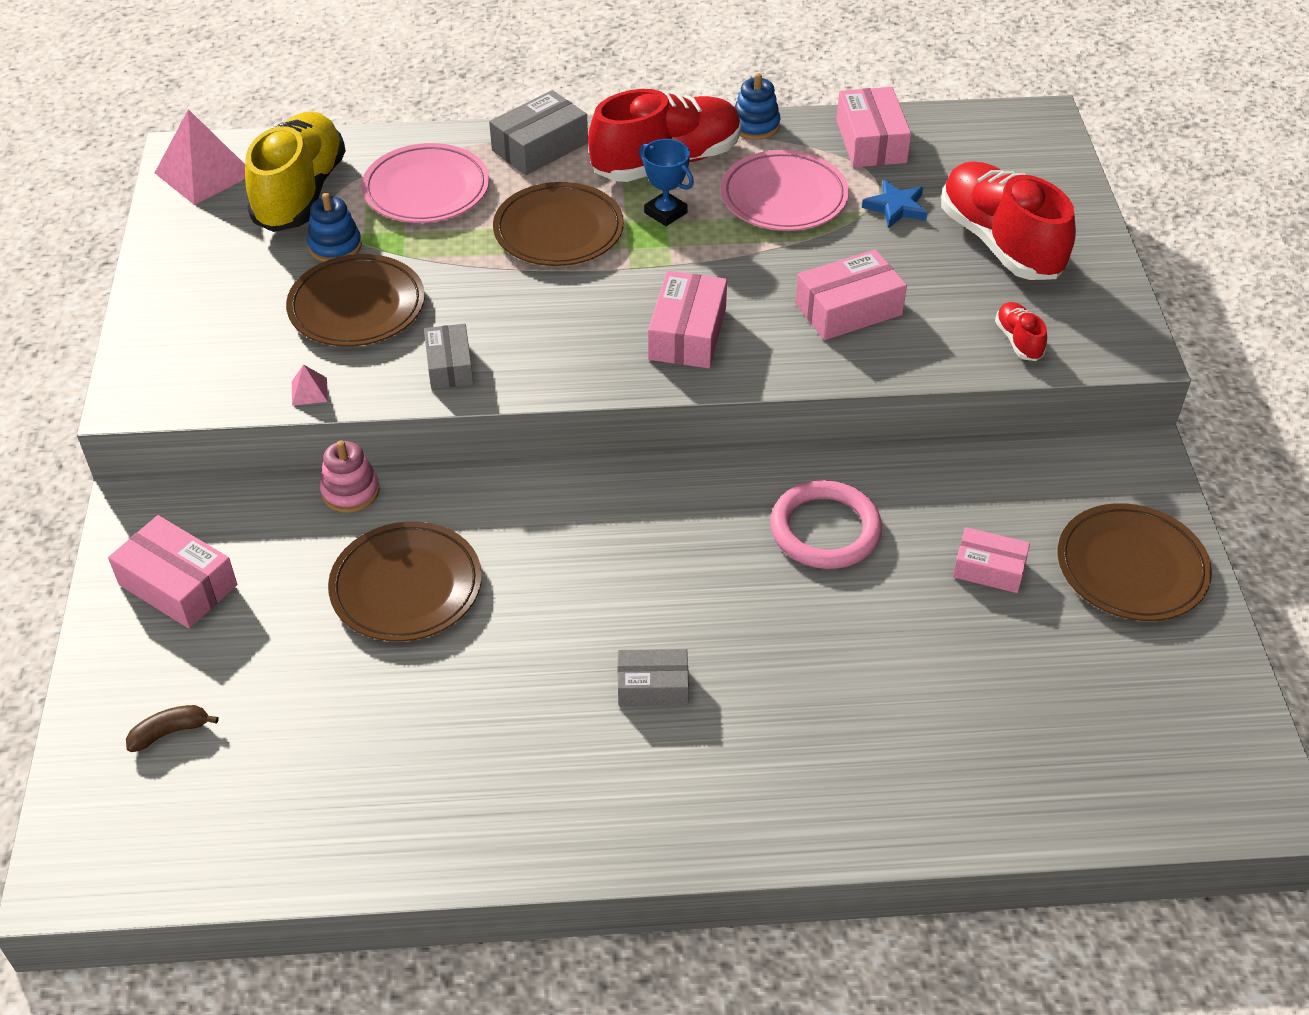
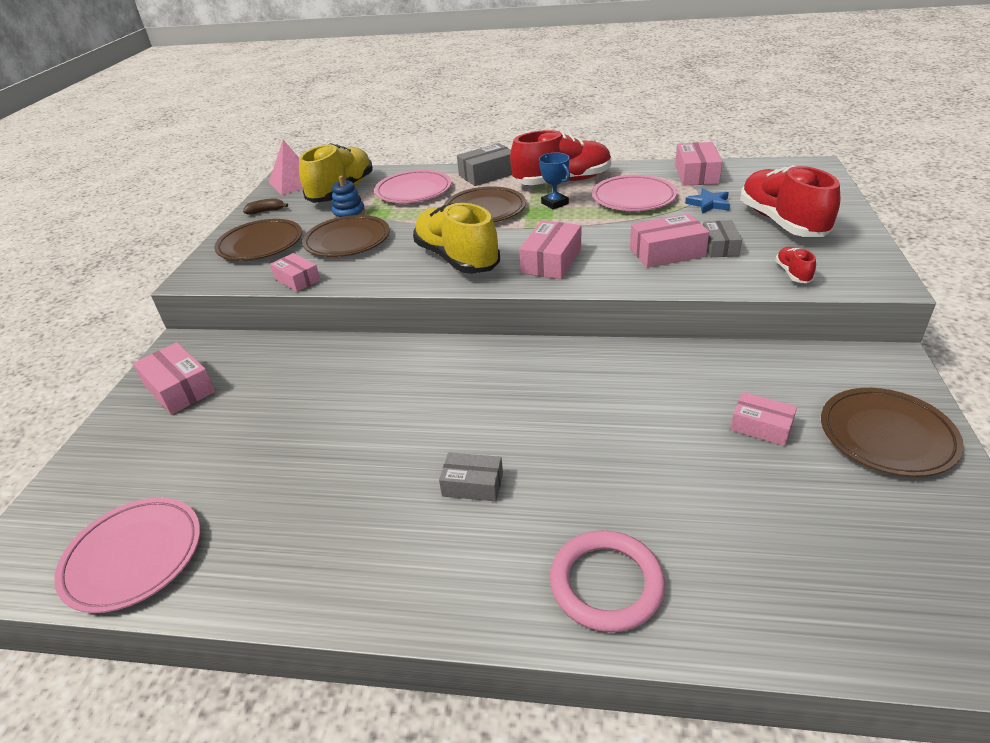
camera: 15 degrees right, 10 degrees down
(170, 732) = (121, 479): brown banana -> brown banana (266, 211)
(250, 832) = (133, 557): none -> pink plate
(309, 391) = (297, 279): pink pyramid -> pink box
(350, 491) = (312, 344): pink stacking toy -> none
(406, 587) = (322, 402): brown plate -> brown plate (260, 244)
(450, 366) = (390, 271): grey box -> grey box (719, 246)
(545, 336) = (457, 259): none -> yellow shoe
(755, 126) = (622, 167): blue stacking toy -> none
(825, 529) = (632, 390): pink ring -> pink ring (606, 583)

